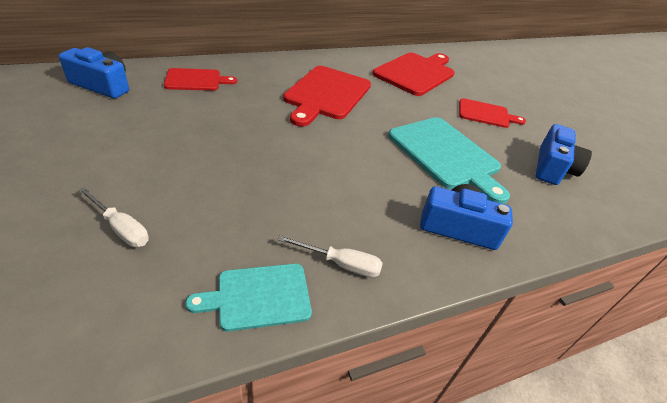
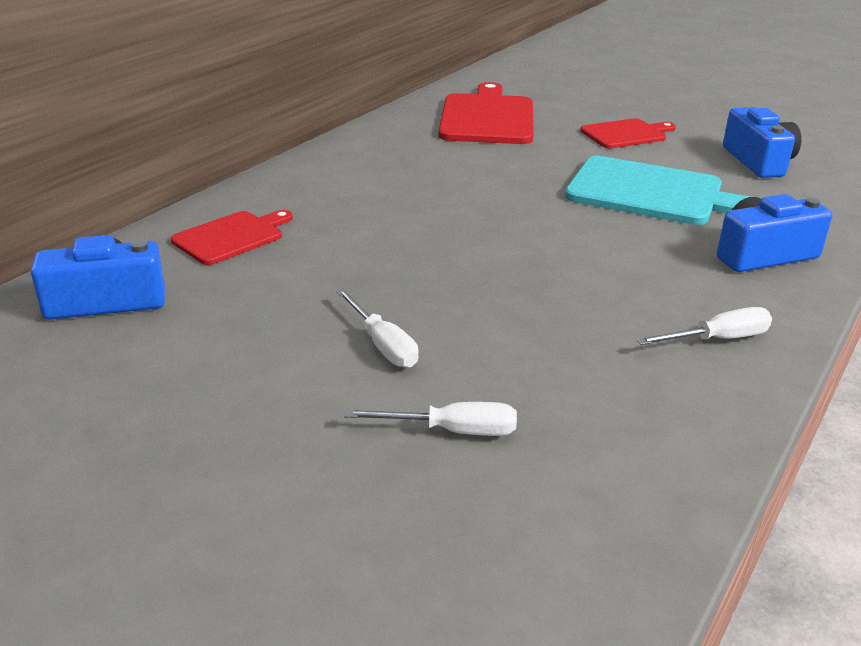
camera: 30 degrees left, 10 degrees down
(168, 165) = (382, 345): none -> white screwdriver
(258, 296) = (695, 406): turquoise cutting board -> none
(326, 94) = (427, 184): red cutting board -> none

